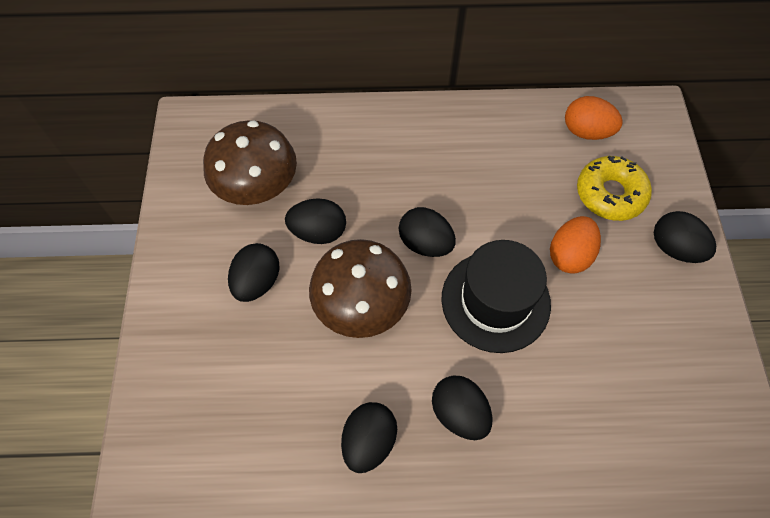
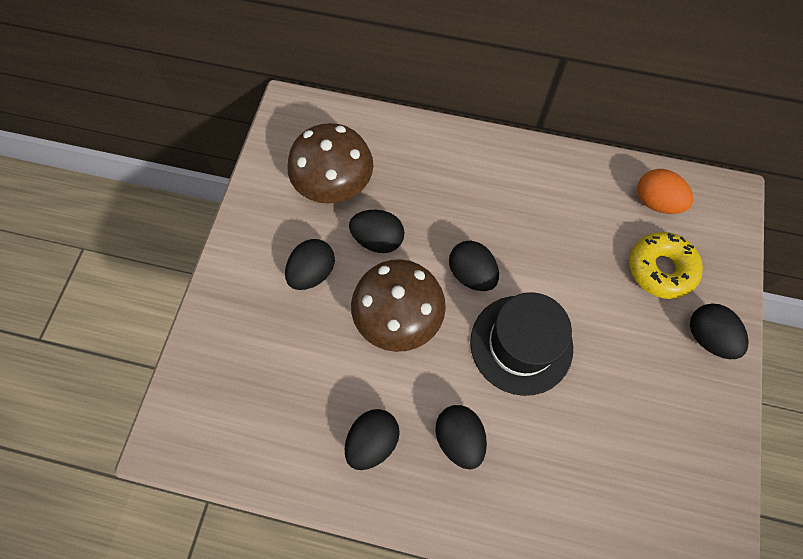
camera: 15 degrees right, 5 degrees up
(569, 255) = (603, 318): orange egg -> none

